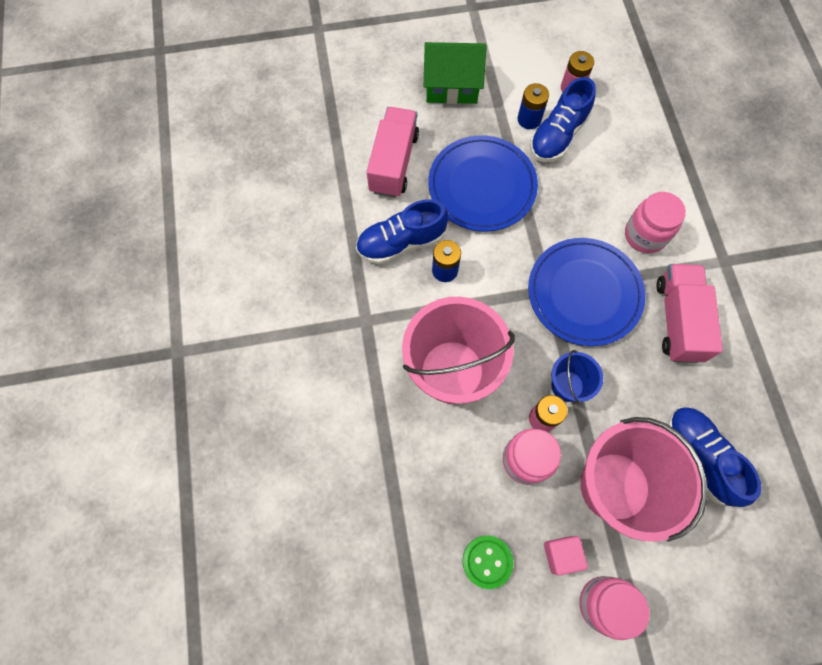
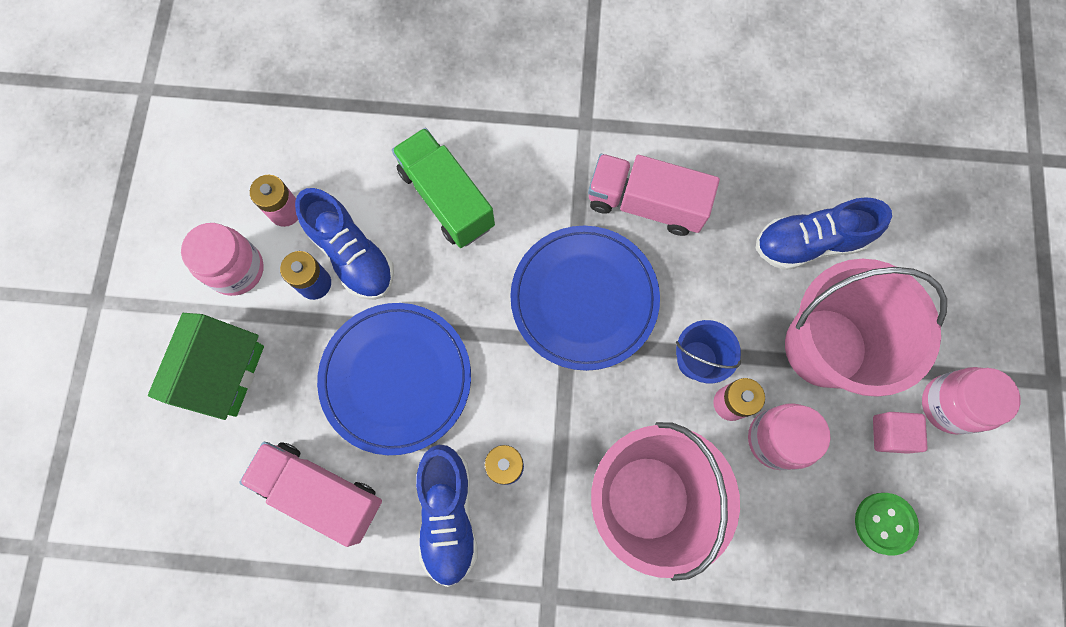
camera: 75 degrees left, 5 degrees up
(623, 182) = (446, 198): none -> green truck
(645, 235) = (527, 199): pink jar -> pink jar (237, 269)

